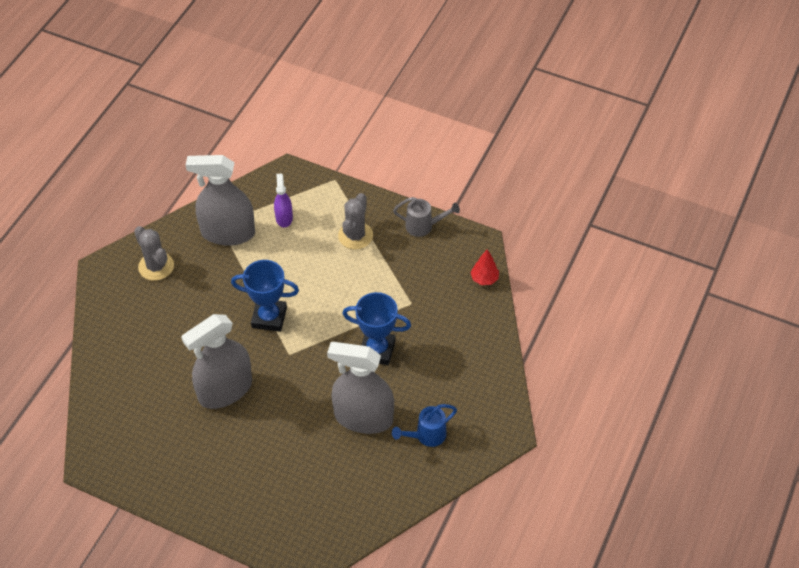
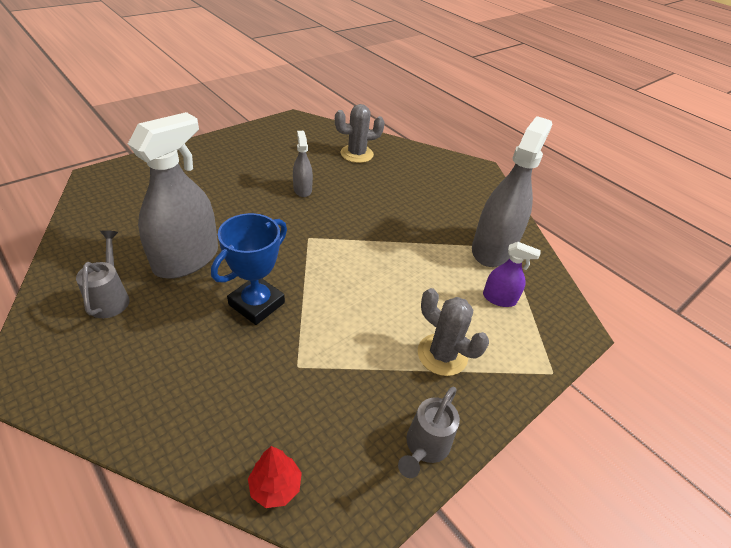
camera: 110 degrees right, 10 degrees down
(156, 266) = (468, 195): grey cactus -> grey cactus (357, 154)
(225, 390) = (302, 189): grey spray bottle -> grey spray bottle, size x0.49
(269, 317) = (363, 240): blue trophy -> none
(426, 436) = (110, 298): blue watering can -> grey watering can

